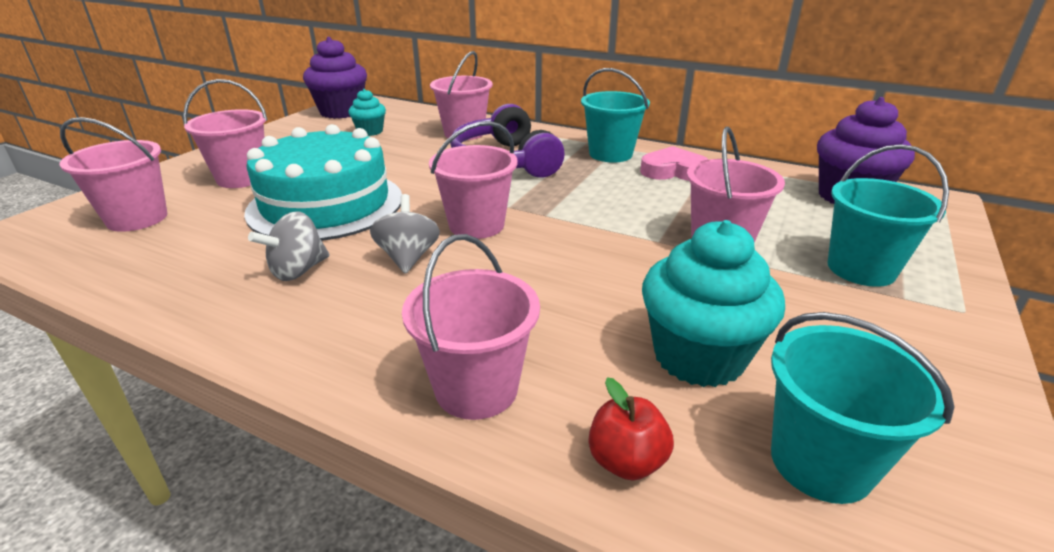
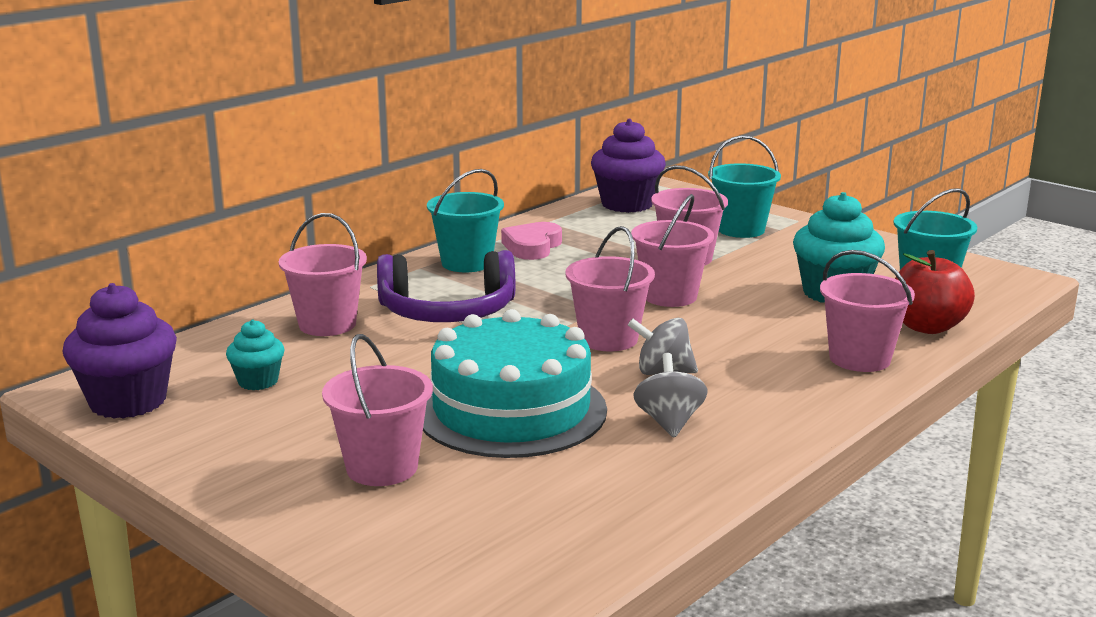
camera: 75 degrees left, 10 degrees down
(137, 218) = (482, 531): pink bucket -> pink bucket (670, 296)
(298, 271) = (669, 422): grey spinning top -> grey spinning top turned 150 degrees counterclockwise
(626, 461) = (927, 327): red apple -> red apple, size x1.65

